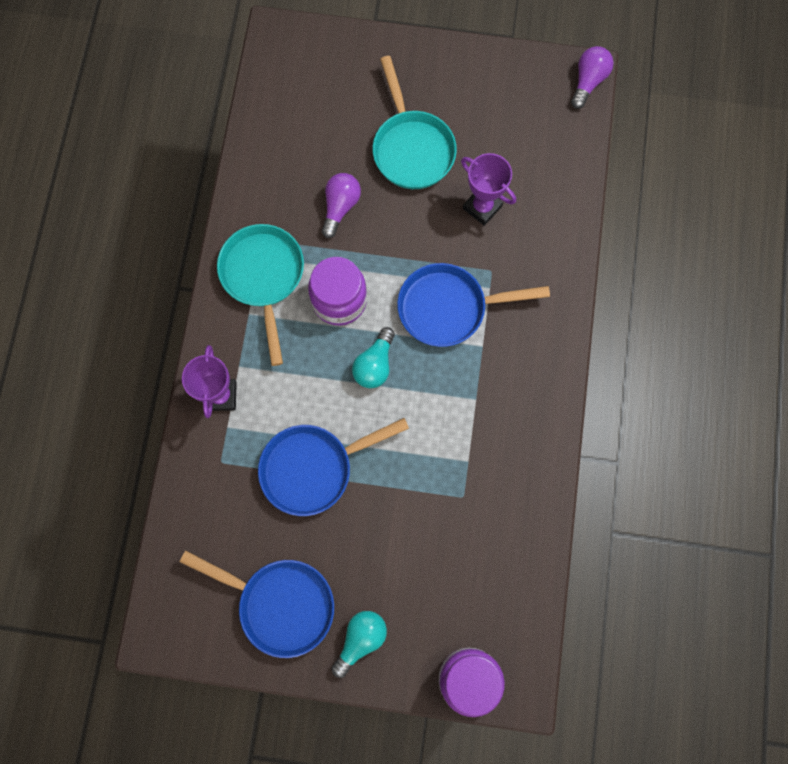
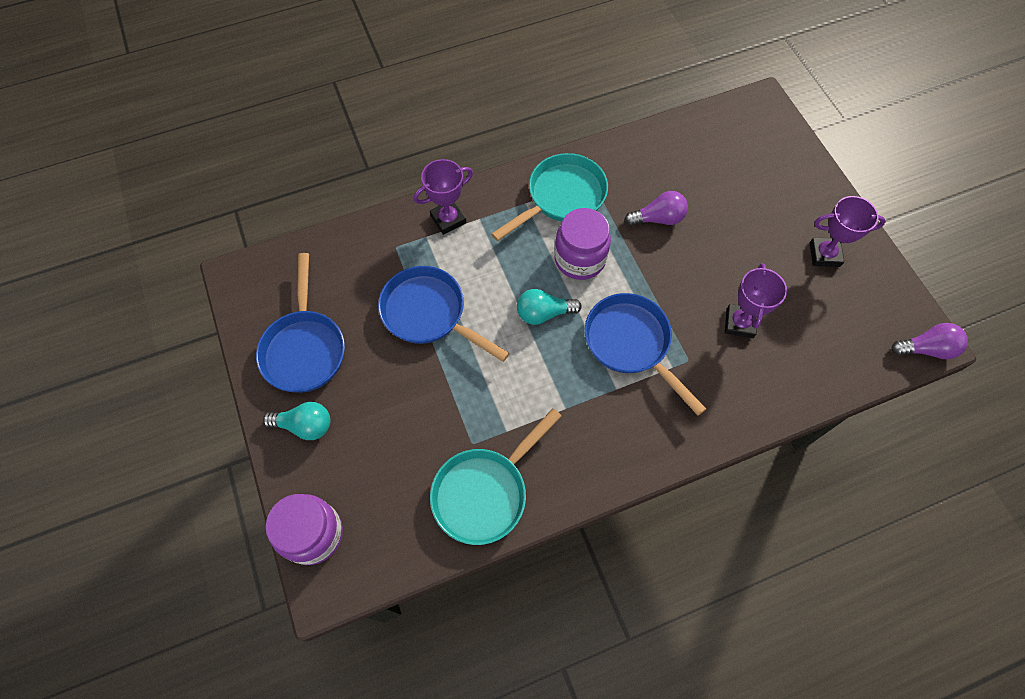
camera: 60 degrees right, 10 degrees down
(411, 148) = (748, 242): turquoise pan -> turquoise pan (485, 492)
(460, 96) = (824, 254): none -> purple trophy

